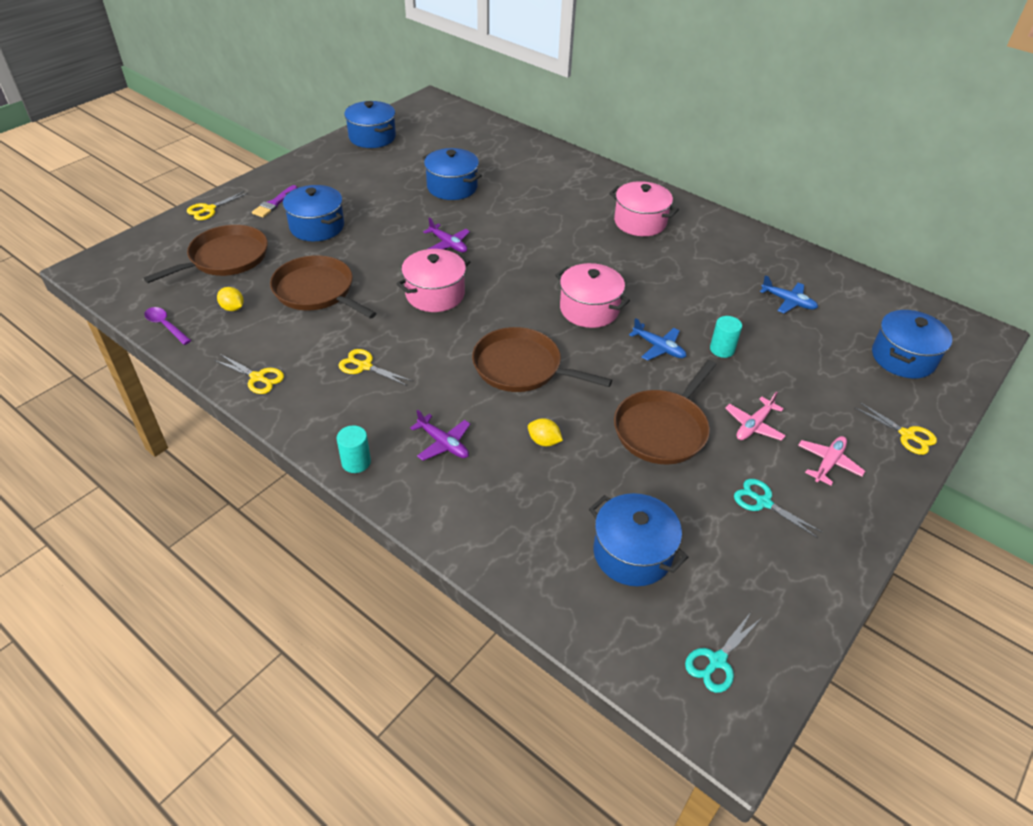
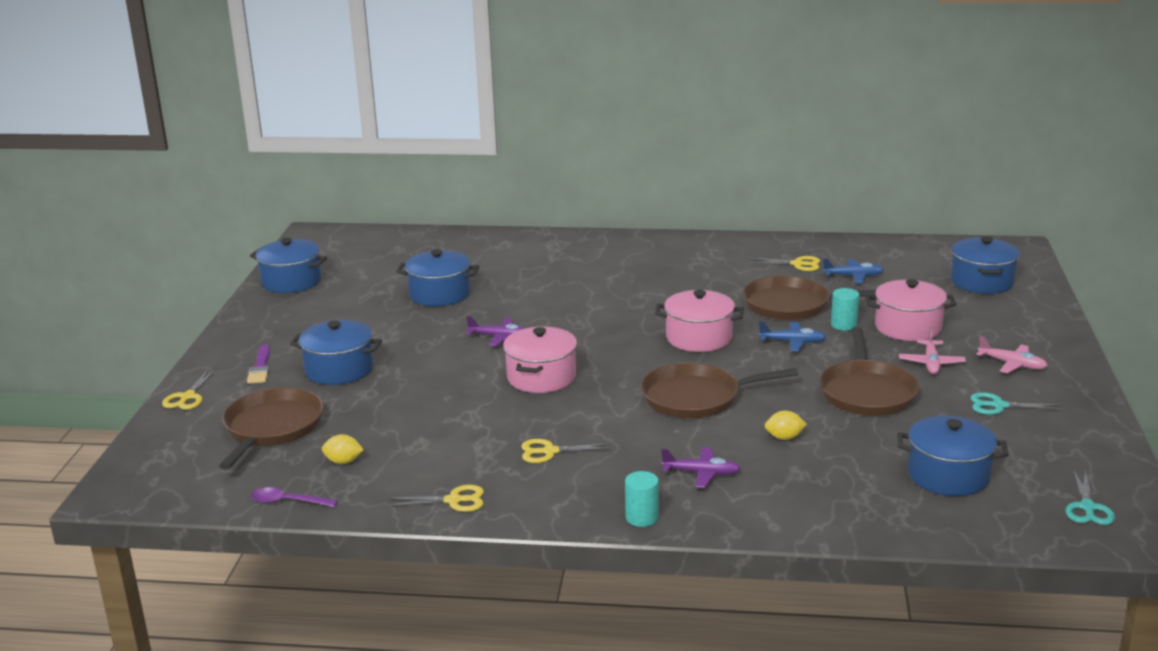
camera: 30 degrees left, 20 degrees down
(317, 291) = (416, 417): brown pan -> brown pan (791, 305)
(640, 222) = (658, 263): pink pot -> pink pot (908, 327)
(828, 463) = (1012, 364): pink plane -> pink plane turned 120 degrees clockwise
(907, 435) = (1043, 327): yellow scissors -> yellow scissors (797, 264)

